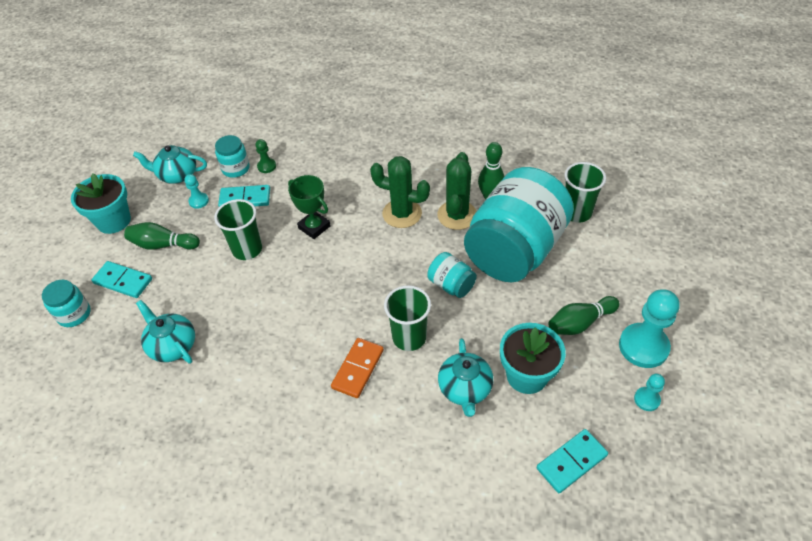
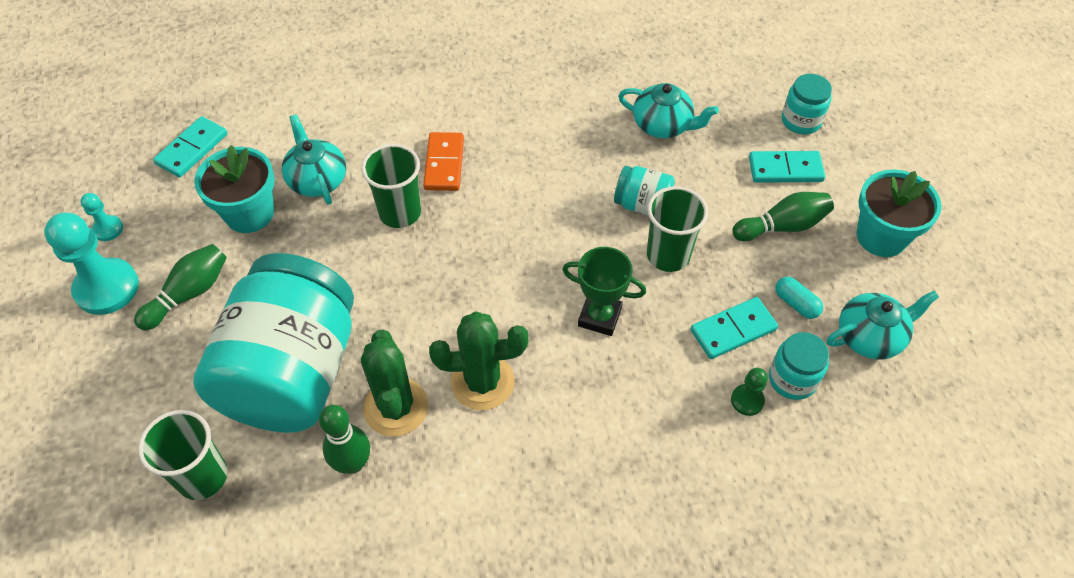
camera: 155 degrees right, 5 degrees up
(199, 201) = (796, 303): turquoise pawn -> turquoise capsule
(451, 285) = (369, 292): turquoise jar -> turquoise jar (642, 205)

